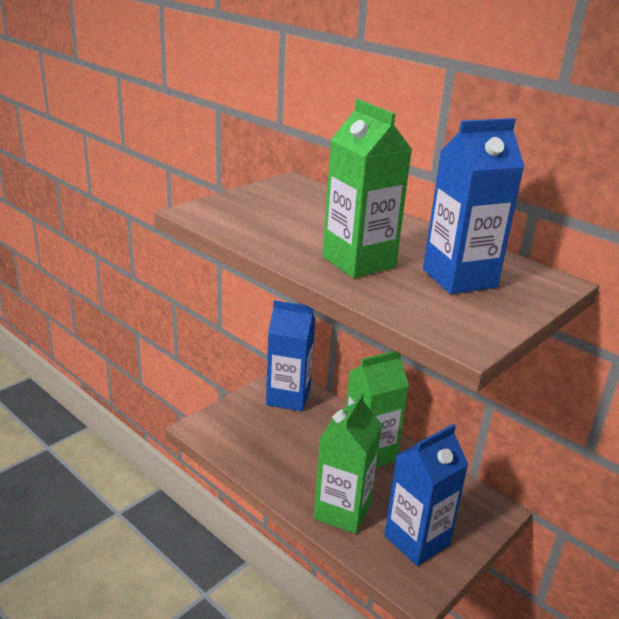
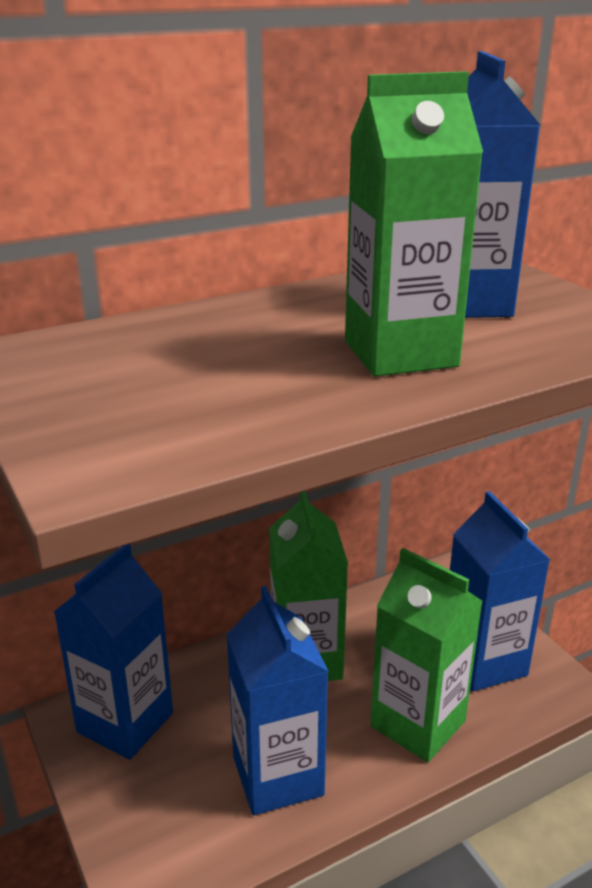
camera: 70 degrees left, 0 degrees up
(277, 458) = (278, 776): none -> blue carton

